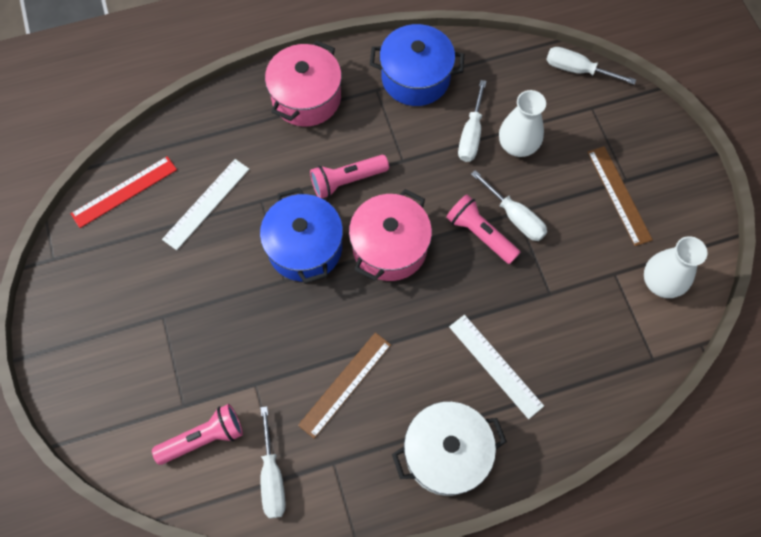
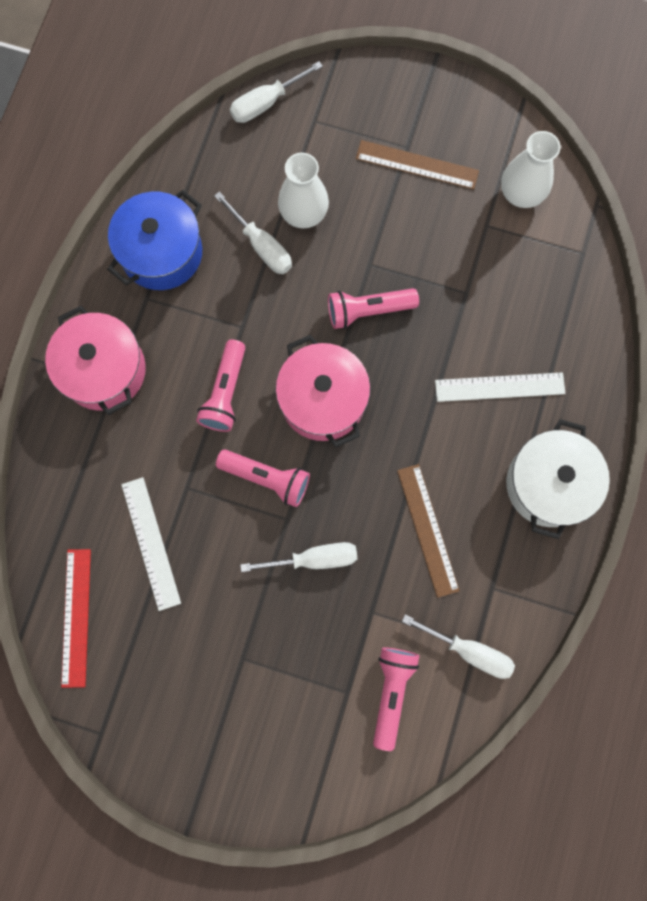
camera: 55 degrees left, 10 degrees up
(305, 247) = (267, 478): blue pot -> pink flashlight
(514, 216) = (373, 268): white screwdriver -> white screwdriver (314, 559)

